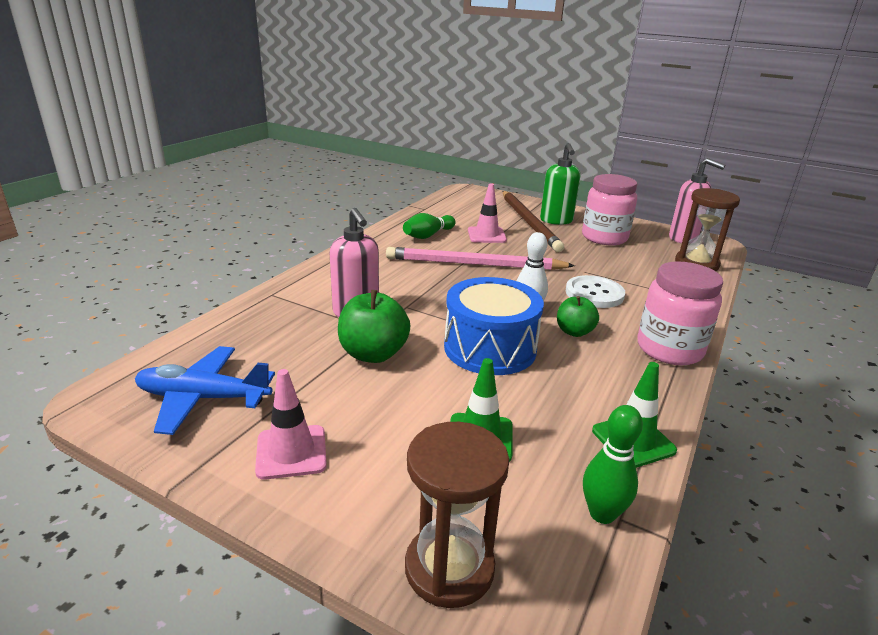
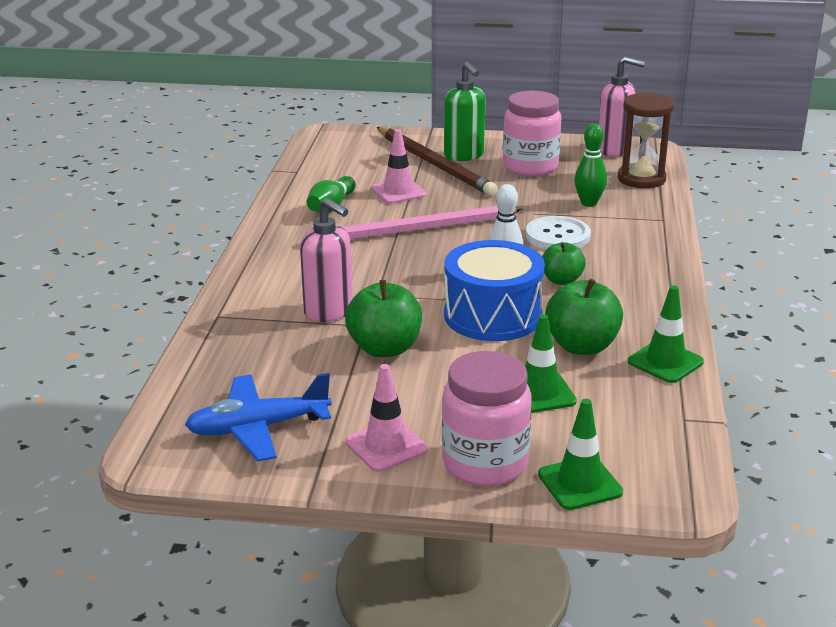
camera: 20 degrees left, 0 degrees up
(449, 568) = (580, 483): brown hourglass -> green traffic cone
(554, 399) = (582, 346): none -> green apple
(602, 514) = (669, 419): green bowling pin -> green bowling pin (589, 203)
(669, 349) = (657, 276): pink jar -> pink jar (485, 463)

